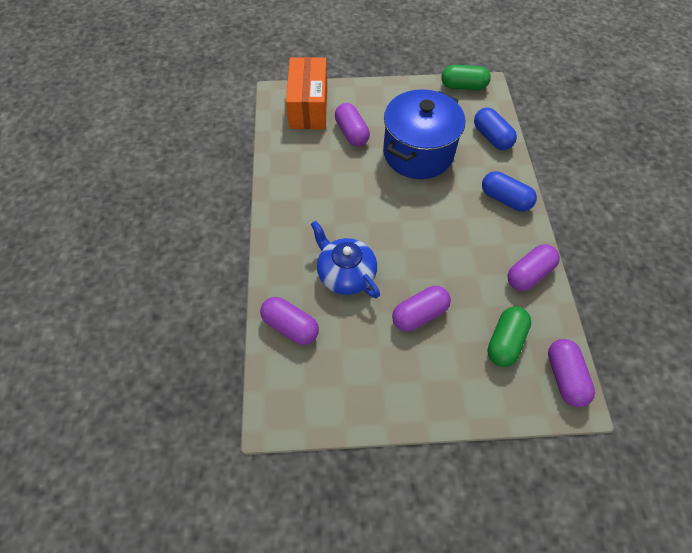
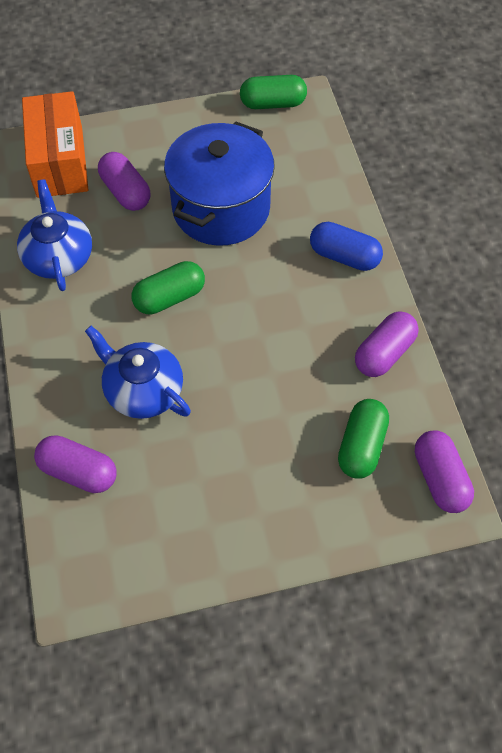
camera: 10 degrees left, 0 degrees up
(298, 171) = (59, 257): none -> blue teapot
(373, 210) = (169, 297): none -> green capsule
(419, 314) = (247, 428): purple capsule -> none
(491, 137) = (318, 172): blue capsule -> none

